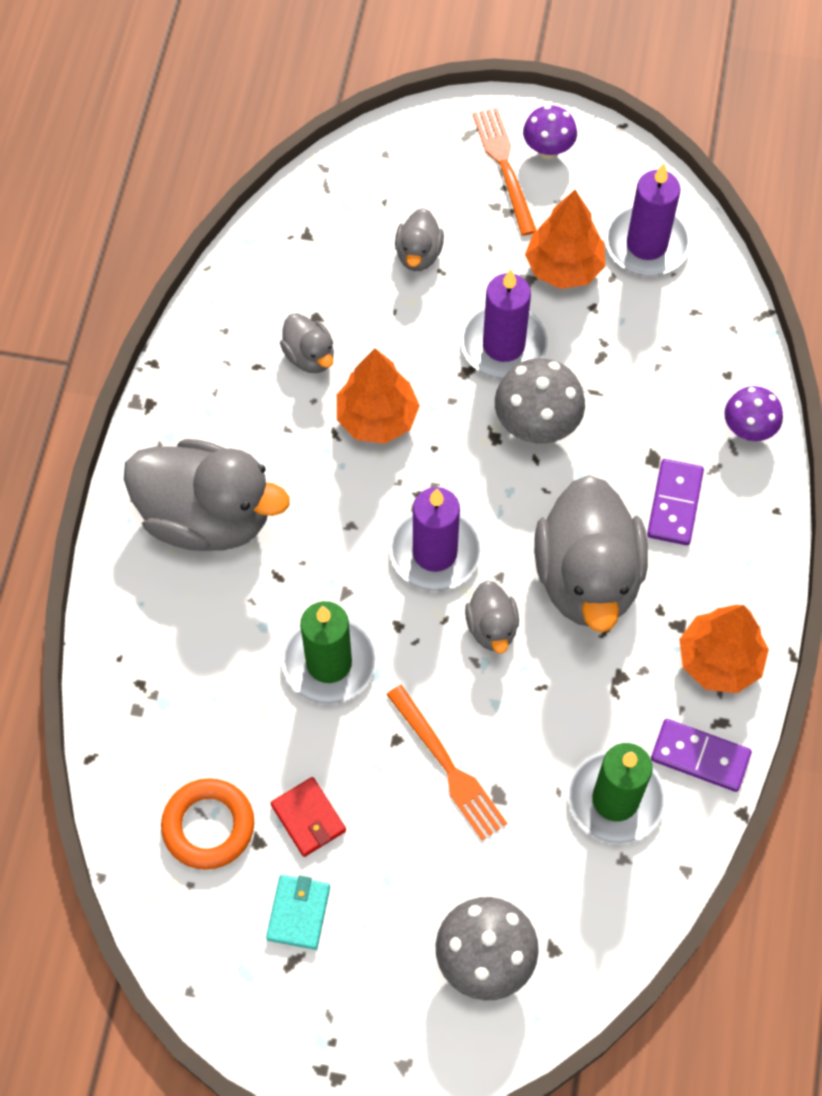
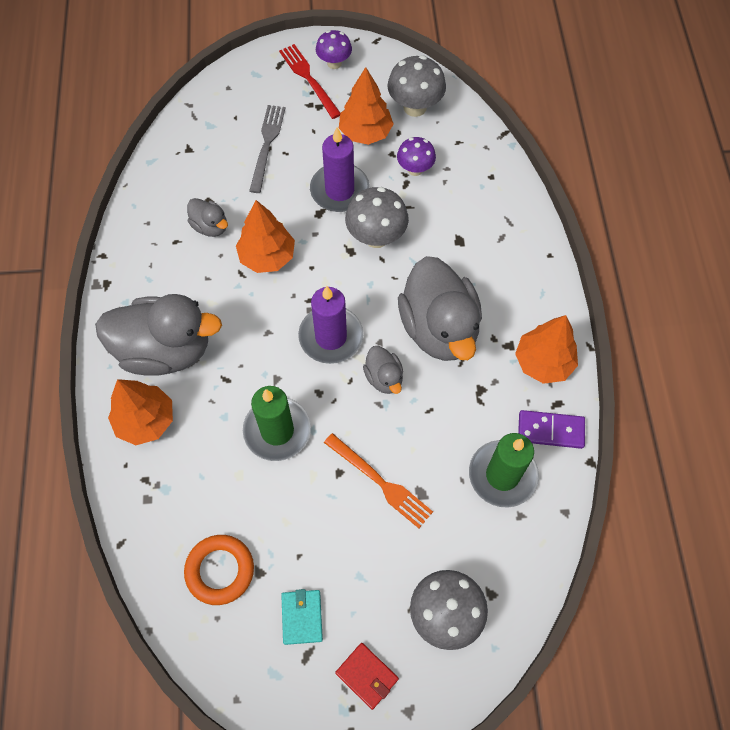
camera: 15 degrees left, 0 degrees up
(159, 606) = (146, 421): none -> orange tree
(308, 818) = (291, 545): red wallet -> red wallet (367, 676)
(418, 254) = (267, 145): grey duck -> grey fork
(505, 167) = (309, 79): orange fork -> red fork
(646, 244) = (415, 107): purple candle -> grey mushroom
(674, 504) = (482, 266): purple domino -> none
(748, 429) = (515, 208): purple mushroom -> purple mushroom (415, 169)

